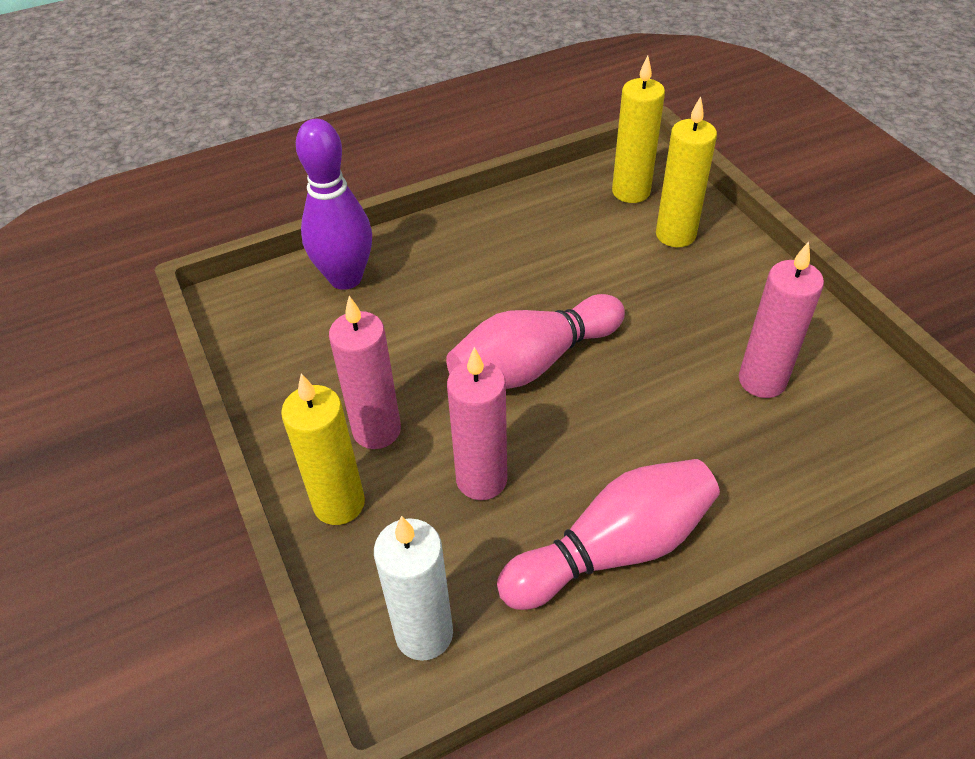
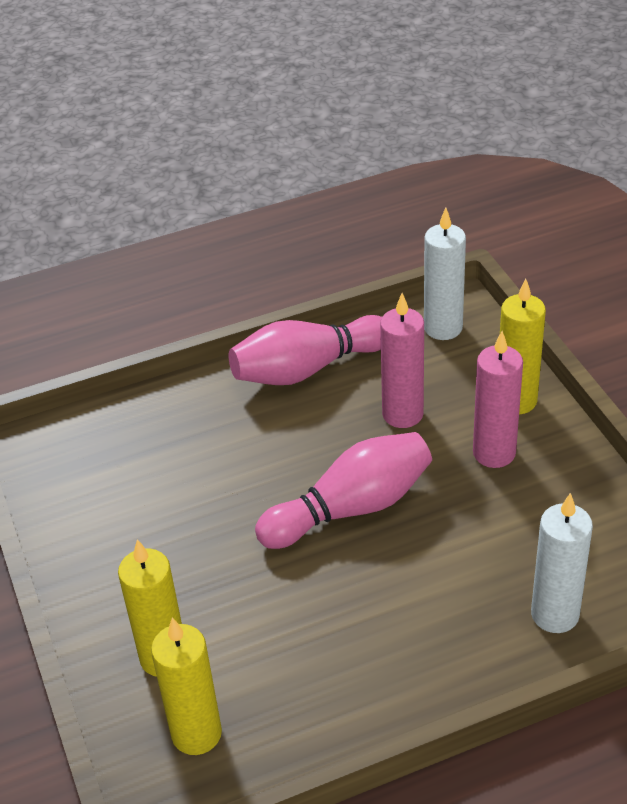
camera: 175 degrees left, 5 degrees down
(345, 278) = (555, 614): purple bowling pin -> white candle
(762, 381) = (145, 484): pink candle -> none

